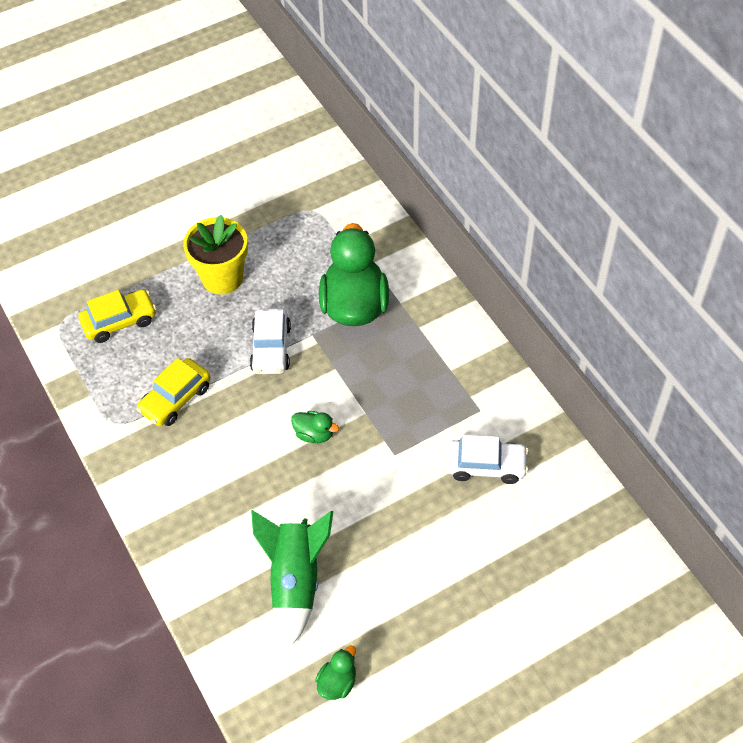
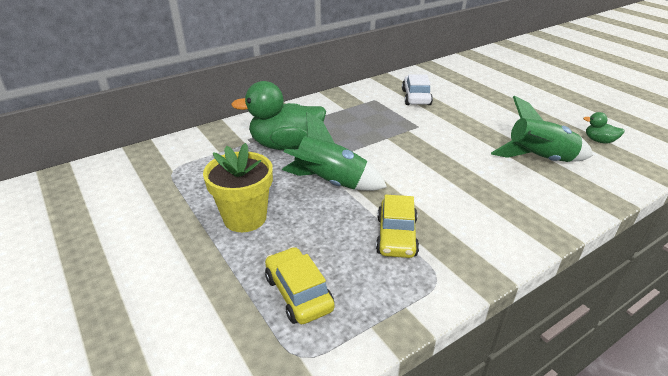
camera: 95 degrees left, 20 degrees down
(175, 399) = (396, 236): yellow car -> yellow car turned 60 degrees clockwise
(271, 348) = (331, 183): white car -> green rocket
(314, 434) = (412, 158): green duck -> none

